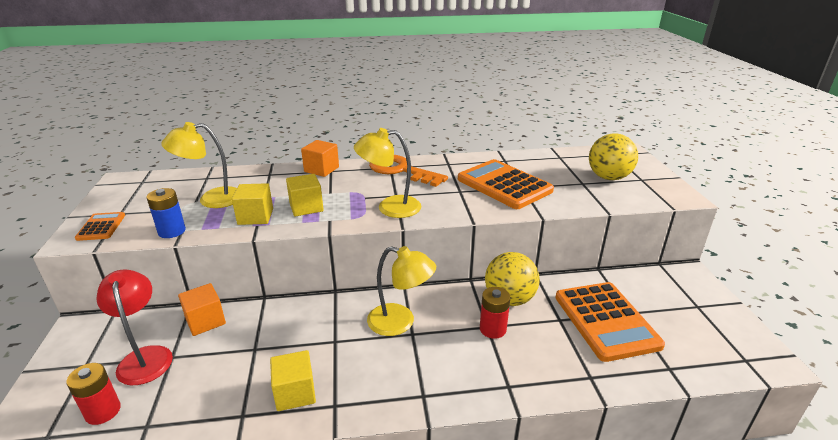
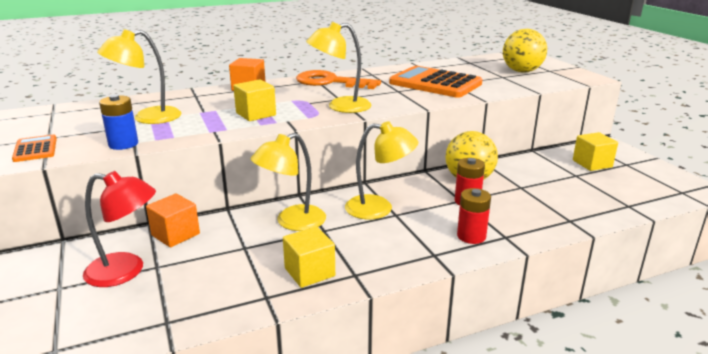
camera: 15 degrees left, 5 degrees down
(103, 411) = (108, 319): red battery -> red battery (471, 236)
(145, 357) = (126, 271): red lamp -> red lamp turned 135 degrees clockwise
(255, 216) = (207, 125): yellow cube -> yellow cube (592, 163)
(311, 325) = (292, 222): none -> yellow lamp
(606, 321) = (560, 183): orange calculator -> none

